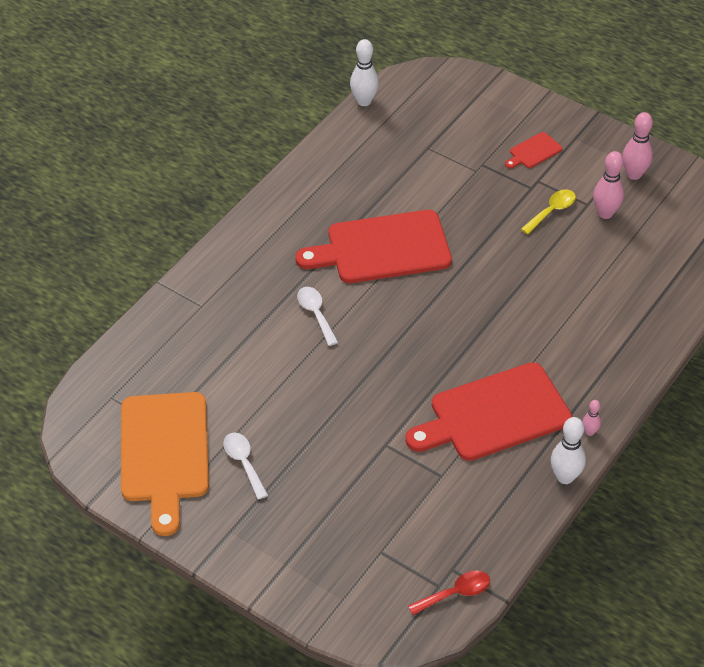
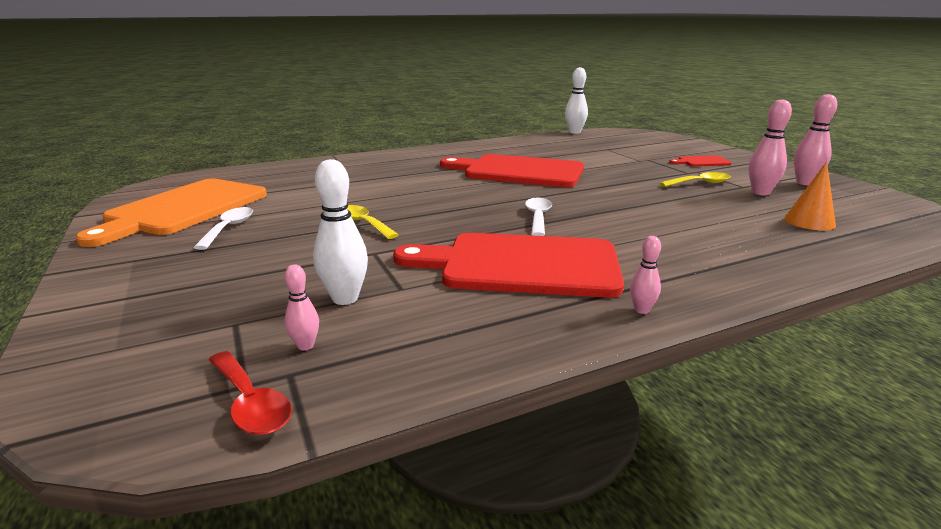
camera: 30 degrees right, 25 degrees down
(316, 314) = (421, 183): white spoon -> white spoon (538, 217)
(338, 408) = (363, 223): none -> yellow spoon
(439, 548) = (305, 345): none -> pink bowling pin
(455, 593) = (250, 403): red spoon -> red spoon turned 45 degrees clockwise
(565, 477) = (567, 338): white bowling pin -> white bowling pin (345, 298)
(652, 260) = (809, 221): none -> orange cone

